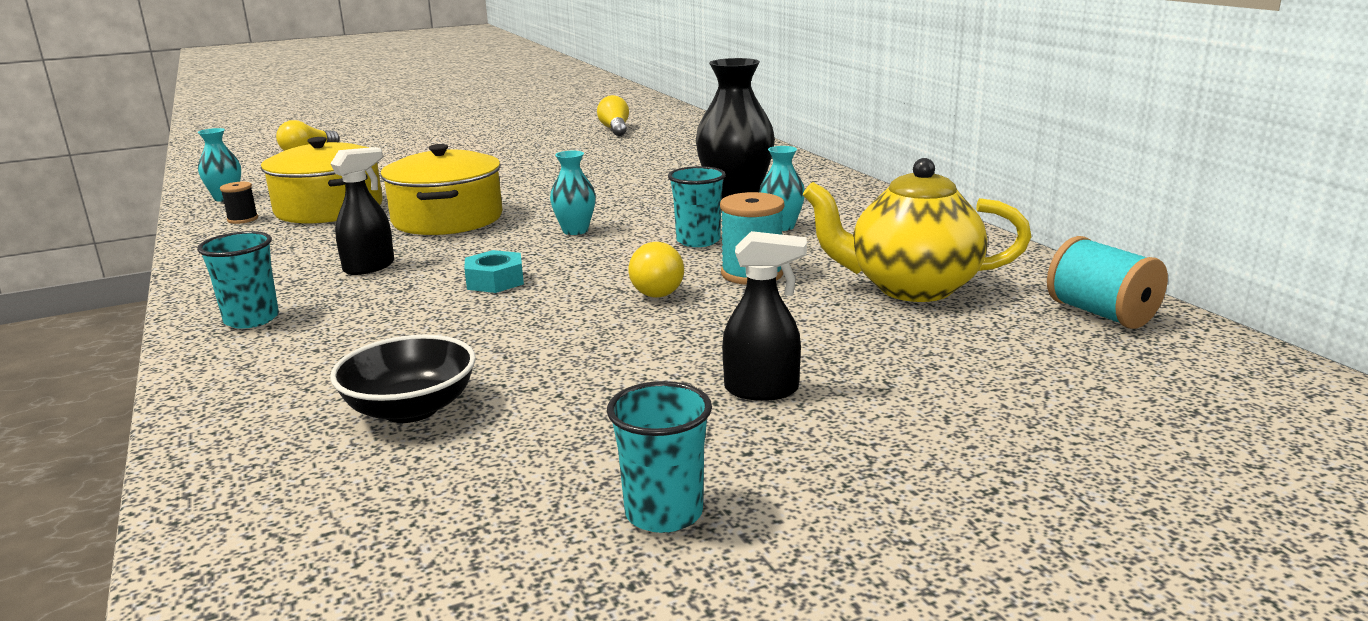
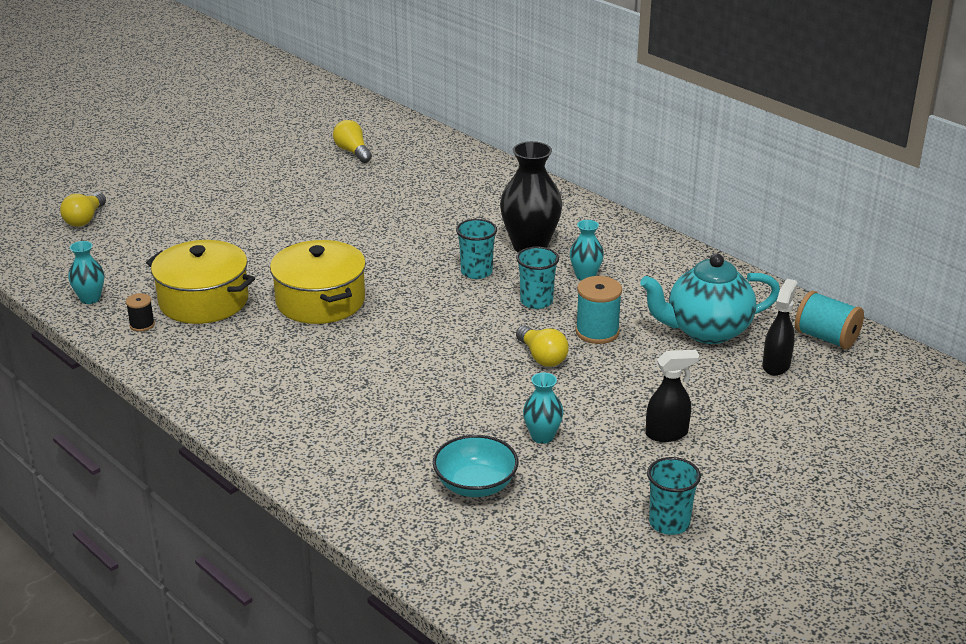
camera: 20 degrees left, 10 degrees up
(251, 319) = (286, 431): turquoise cup -> turquoise cup (476, 272)
(370, 267) = (316, 366): black spray bottle -> black spray bottle (776, 365)
(411, 409) = (475, 485): black bowl -> turquoise bowl
(495, 281) = (424, 366): turquoise nut -> none
(575, 231) = (436, 302): turquoise vase -> turquoise vase (542, 436)
(911, 288) = (706, 331): yellow teapot -> turquoise teapot

